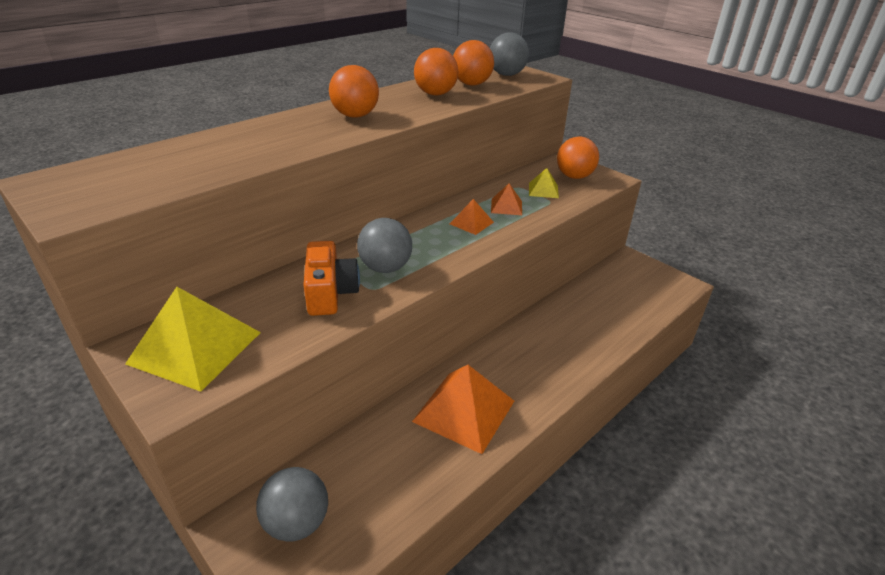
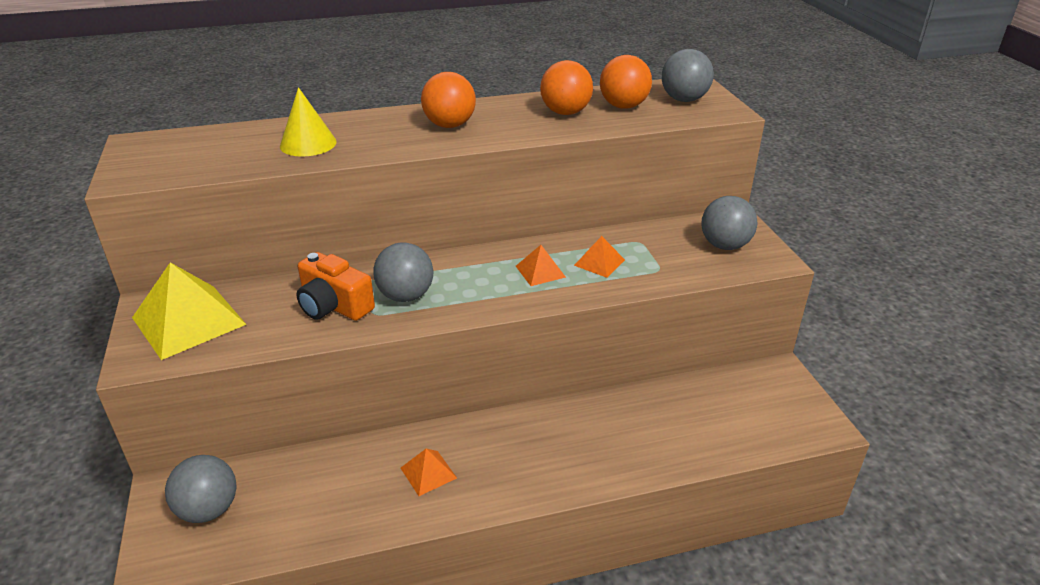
camera: 30 degrees right, 0 degrees up
(242, 149) = (308, 144): none -> yellow cone
(330, 293) = (334, 305): orange camera -> orange camera turned 105 degrees clockwise
(464, 411) = (428, 473): orange pyramid -> orange pyramid, size x0.50
(543, 190) = (665, 253): yellow pyramid -> none
(574, 176) = (725, 245): orange ball -> grey ball

